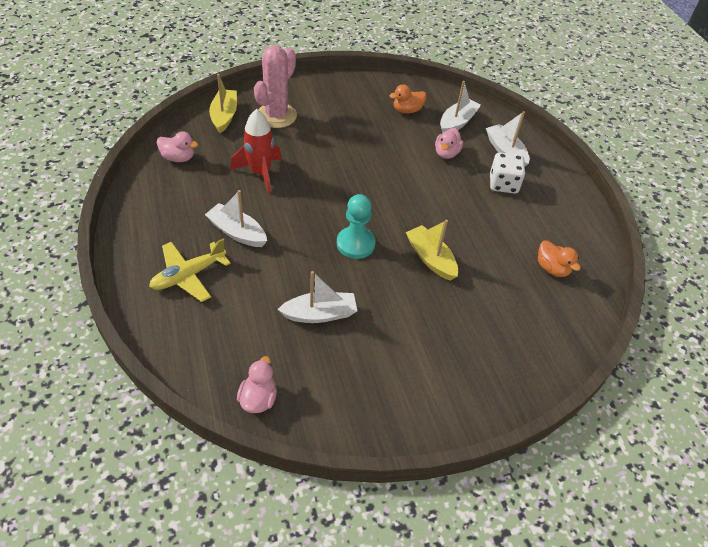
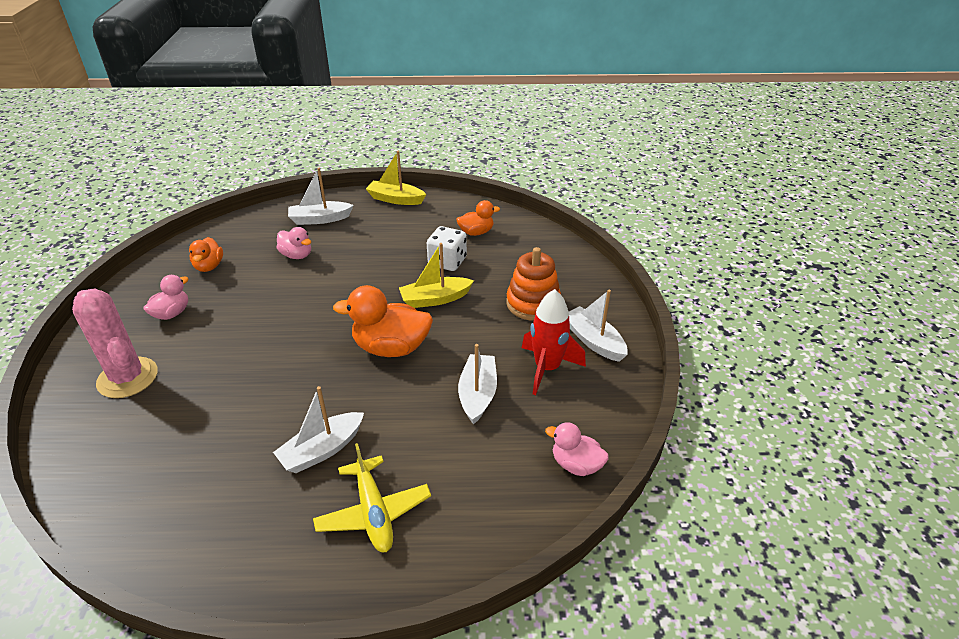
camera: 70 degrees left, 10 degrees down
(178, 158) = (134, 501): pink duck -> pink duck (172, 313)
(224, 116) = (82, 434): yellow boat -> yellow boat (395, 199)
(260, 173) = (228, 411): red rocket -> red rocket (547, 368)
(355, 244) = (391, 348): turquoise pawn -> orange duck
(457, 122) = (256, 237): white boat -> white boat (594, 341)
(458, 336) = (533, 303): none -> orange stacking toy
(503, 184) = (362, 231): white dice -> white dice (447, 262)

